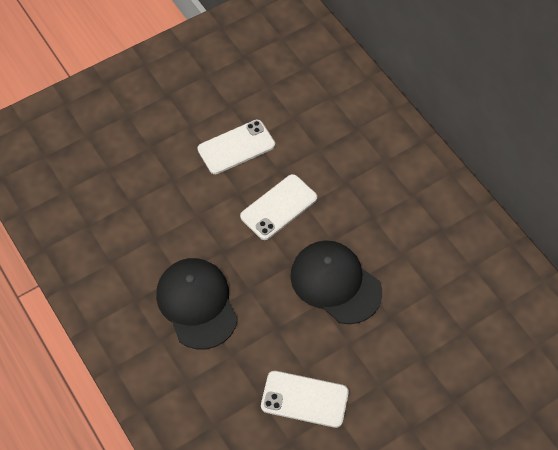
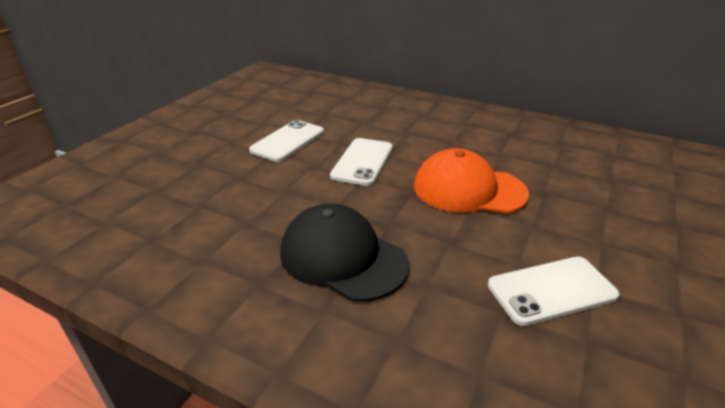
camera: 30 degrees left, 25 degrees down
(335, 283) = (469, 189): black cap -> orange cap

